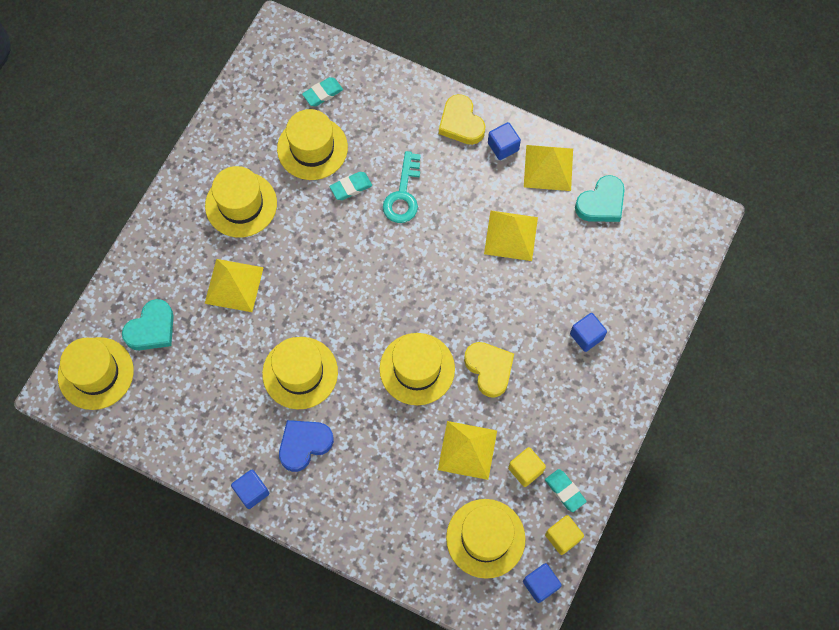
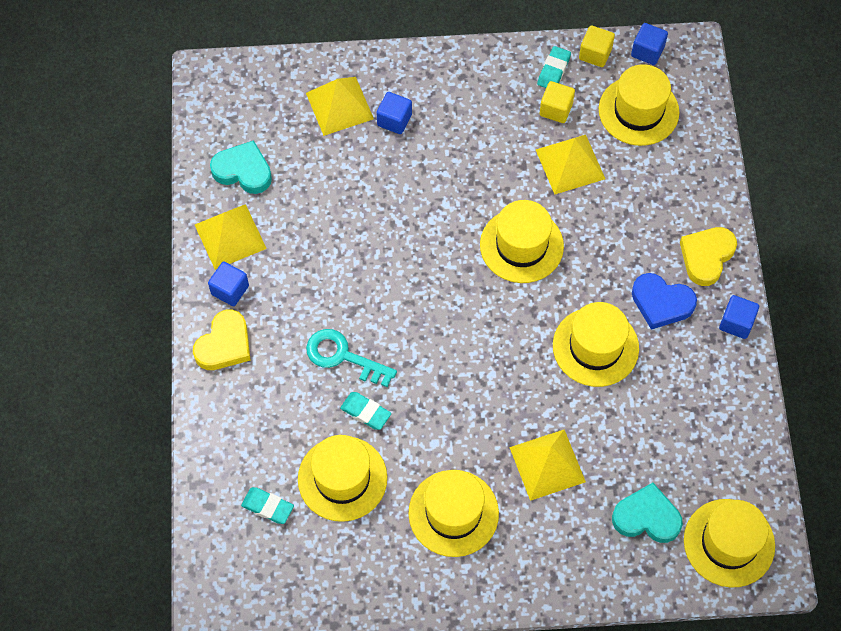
camera: 120 degrees left, 5 degrees down
(403, 194) = (343, 356): turquoise key -> turquoise key turned 135 degrees counterclockwise
(489, 369) = (480, 184): yellow heart -> yellow heart (706, 256)
(511, 235) = (328, 233): yellow pyramid -> yellow pyramid (339, 106)

